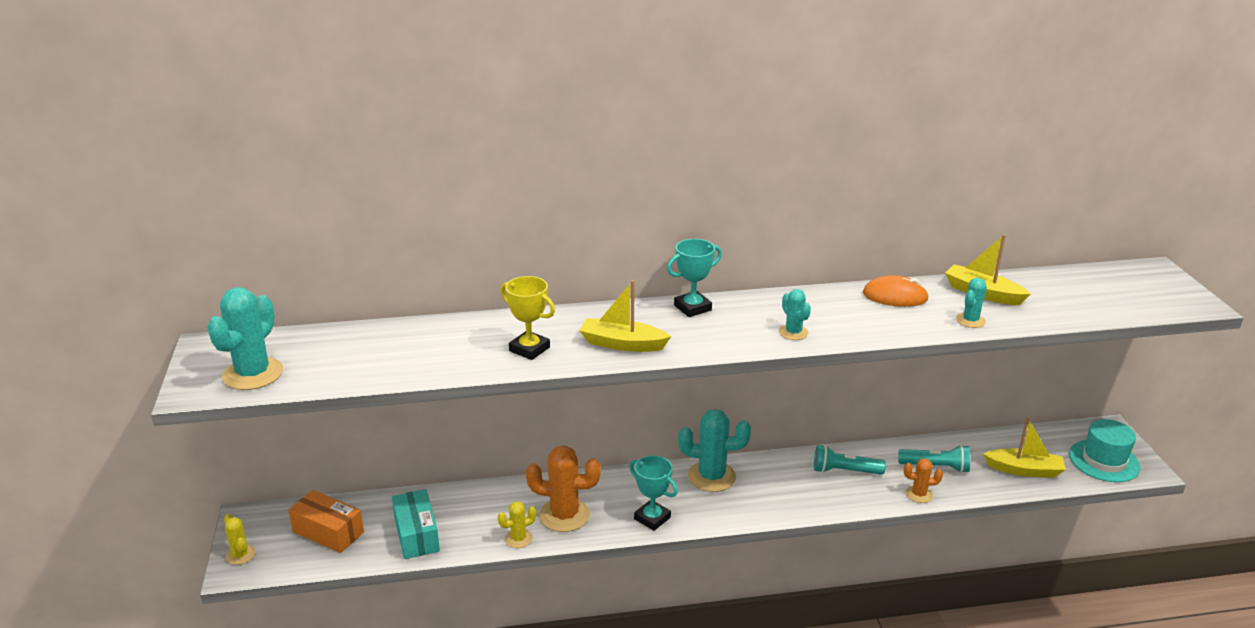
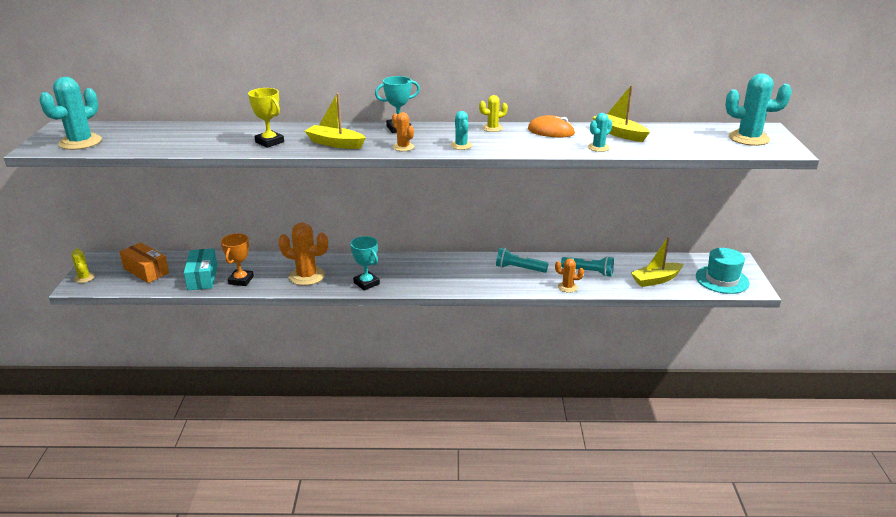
camera: 10 degrees right, 0 degrees up
(474, 533) = (241, 280): none -> orange trophy
(518, 539) = (269, 286): yellow cactus -> yellow cactus (492, 128)
(711, 477) = (421, 263): turquoise cactus -> turquoise cactus (749, 138)
(718, 342) = (403, 147): none -> orange cactus
(1024, 470) = (656, 280): yellow boat -> yellow boat turned 135 degrees clockwise

